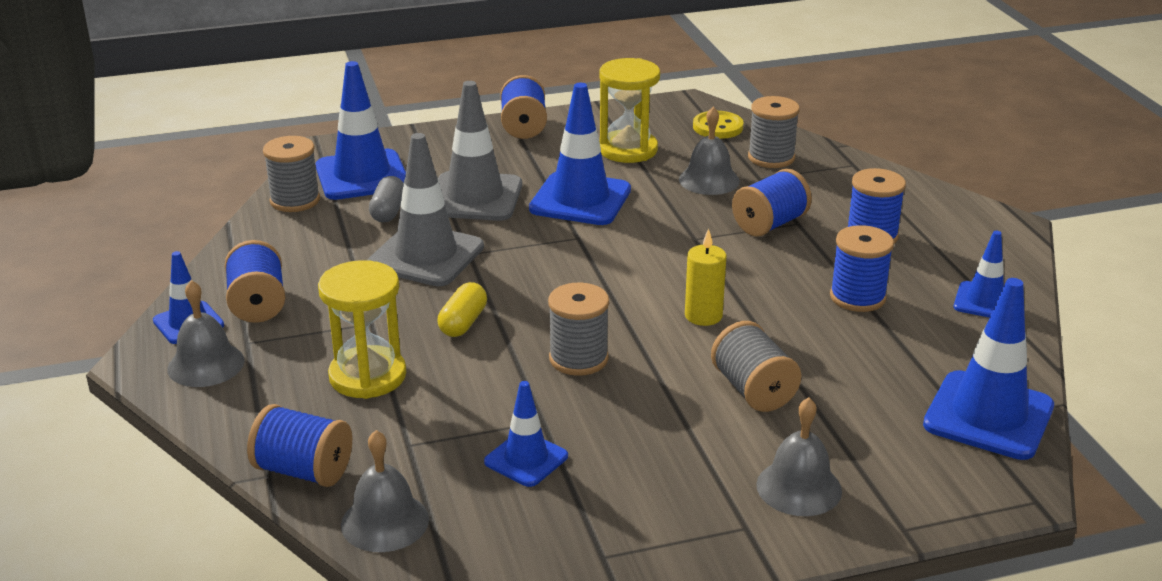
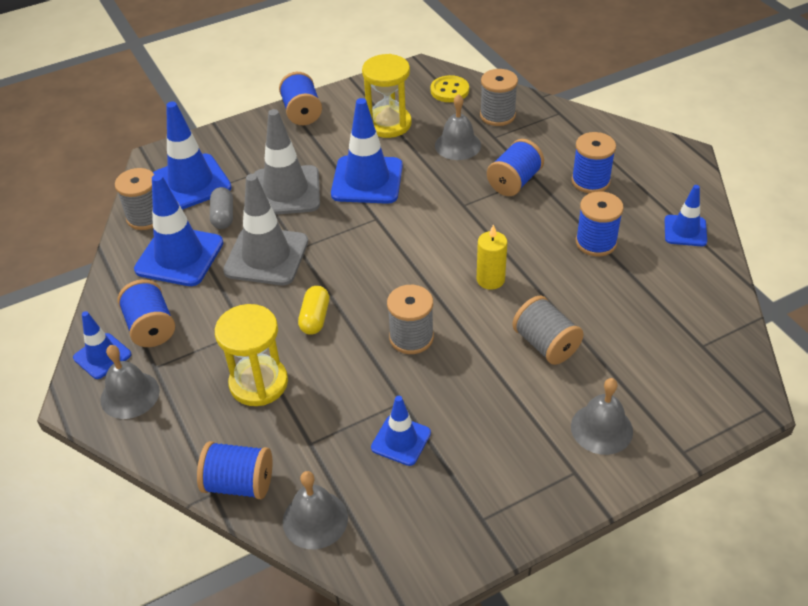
camera: 10 degrees left, 15 degrees up
(988, 416) = (714, 337): blue traffic cone -> blue traffic cone (179, 256)

